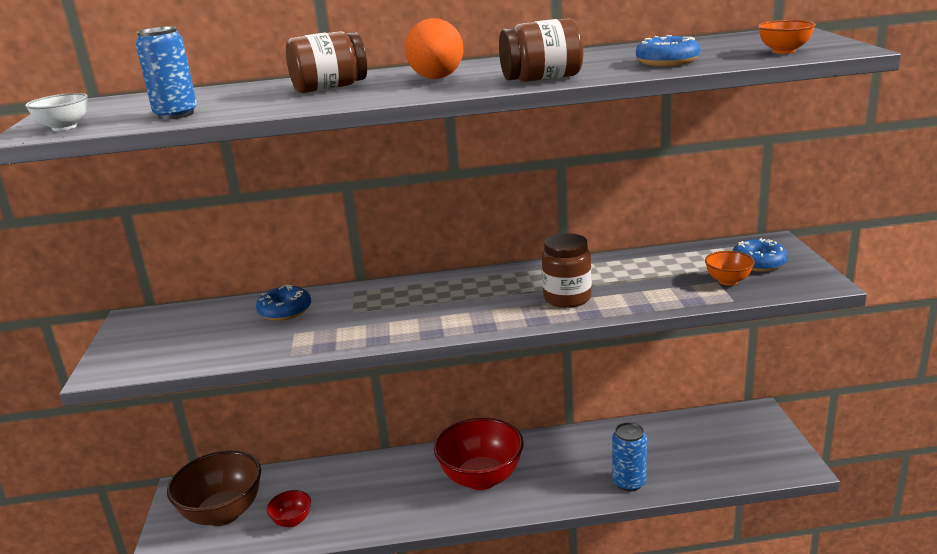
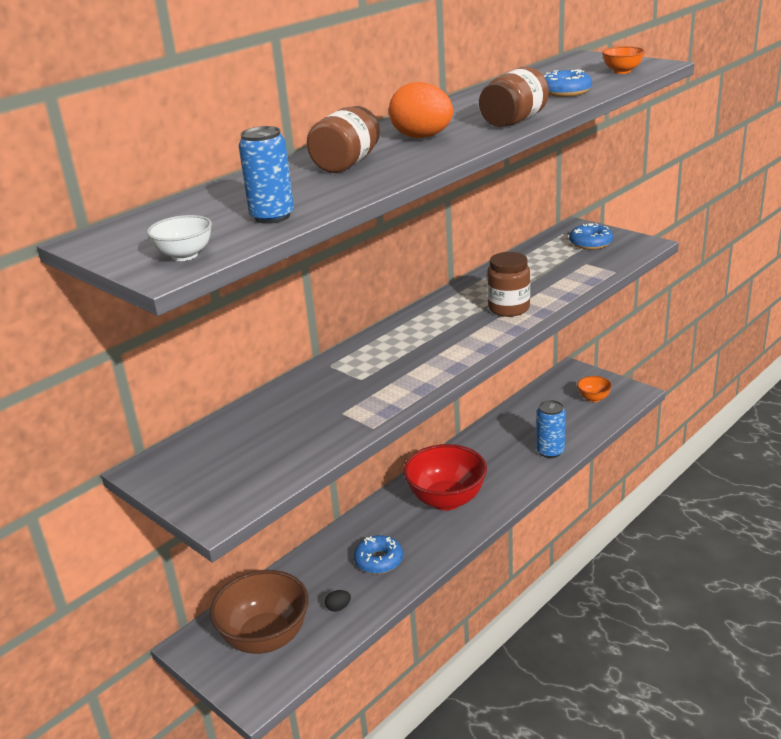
camera: 40 degrees left, 5 degrees up
(285, 311) = (296, 402): blue donut -> blue donut (379, 560)
(292, 521) = (338, 607): red bowl -> black egg
(728, 281) = (591, 261): orange bowl -> orange bowl (593, 398)

